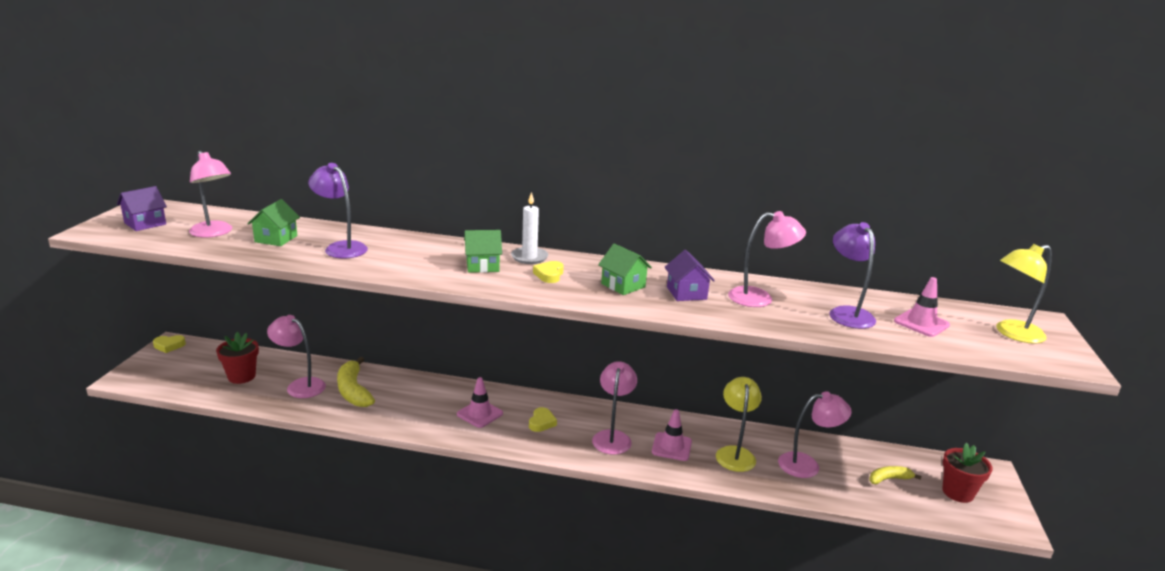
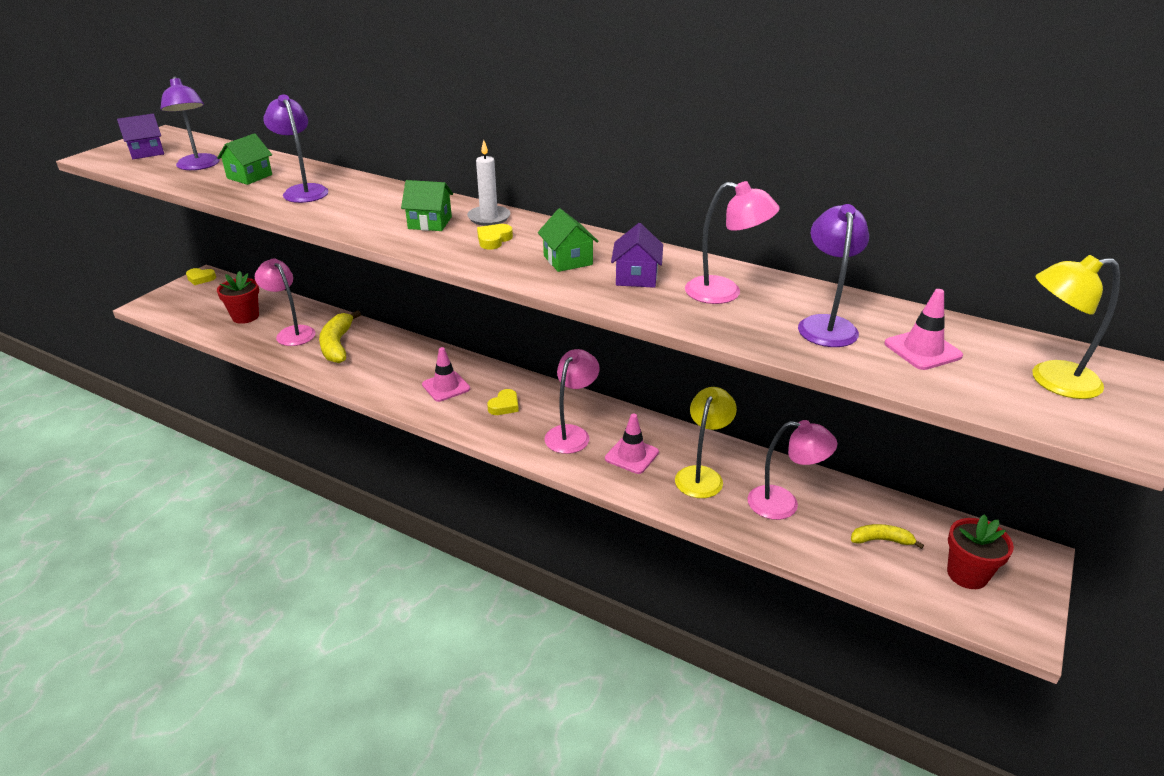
camera: 20 degrees right, 10 degrees up
(214, 233) = (199, 166): pink lamp -> purple lamp

